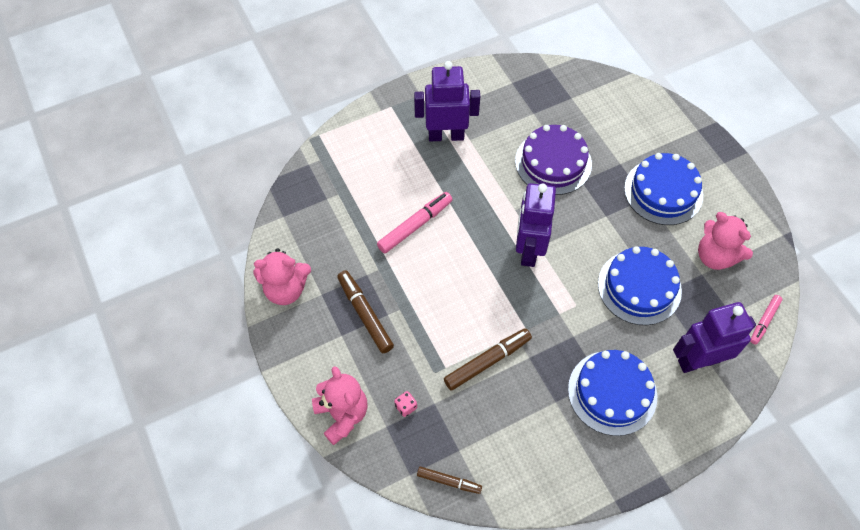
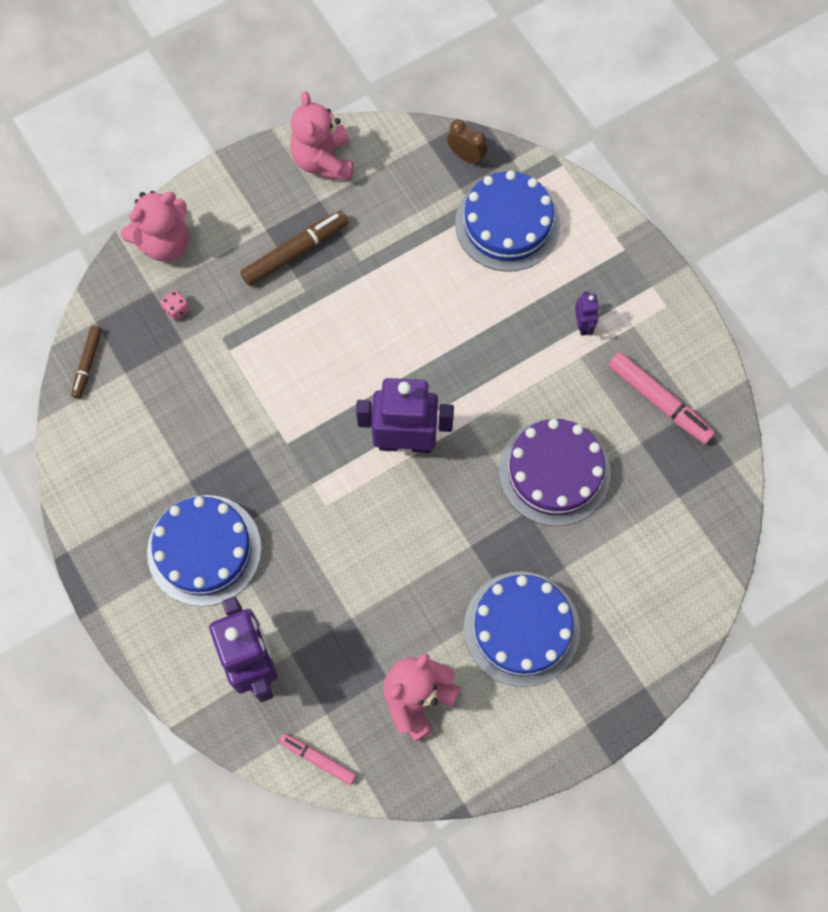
camera: 85 degrees right, 10 degrees up
(300, 192) = (466, 156): none -> brown clock
(414, 226) = (429, 297): pink marker -> pink marker (658, 401)
(446, 135) = (583, 325): purple robot -> purple robot, size x0.44
(487, 362) = (239, 397): brown marker -> none
(639, 287) = (359, 588): blue cake -> blue cake (507, 224)

